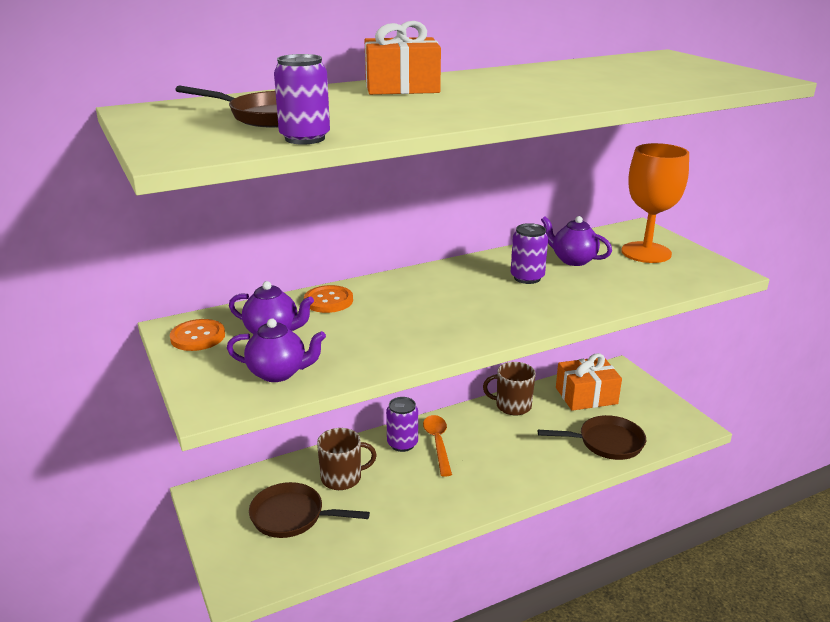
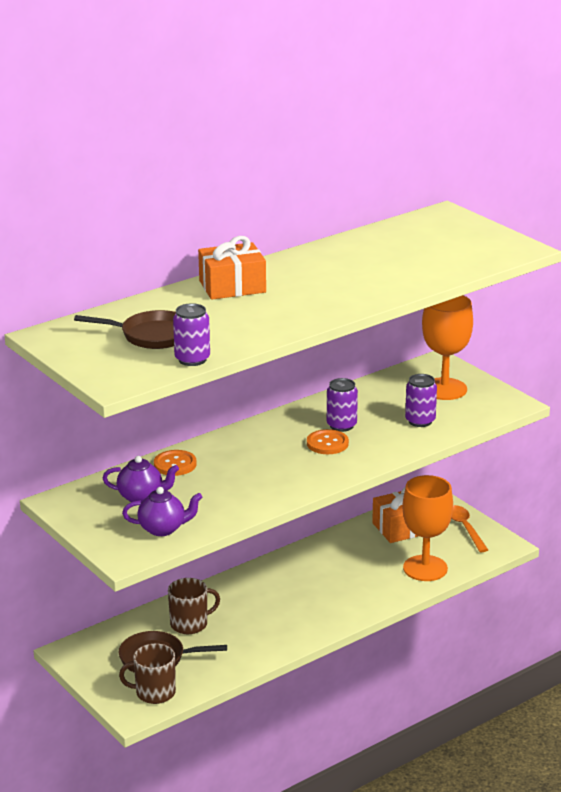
camera: 10 degrees left, 0 degrees up
(198, 337) = (80, 507): orange button -> orange button (327, 443)
(402, 444) = (236, 590): purple can -> purple can (420, 421)
(438, 443) = (269, 586): orange spoon -> orange spoon (465, 528)
(512, 406) = (333, 545): brown mug -> brown mug (154, 693)
(573, 260) = (379, 403): purple teapot -> none
(606, 442) = (425, 568): brown pan -> orange goblet

